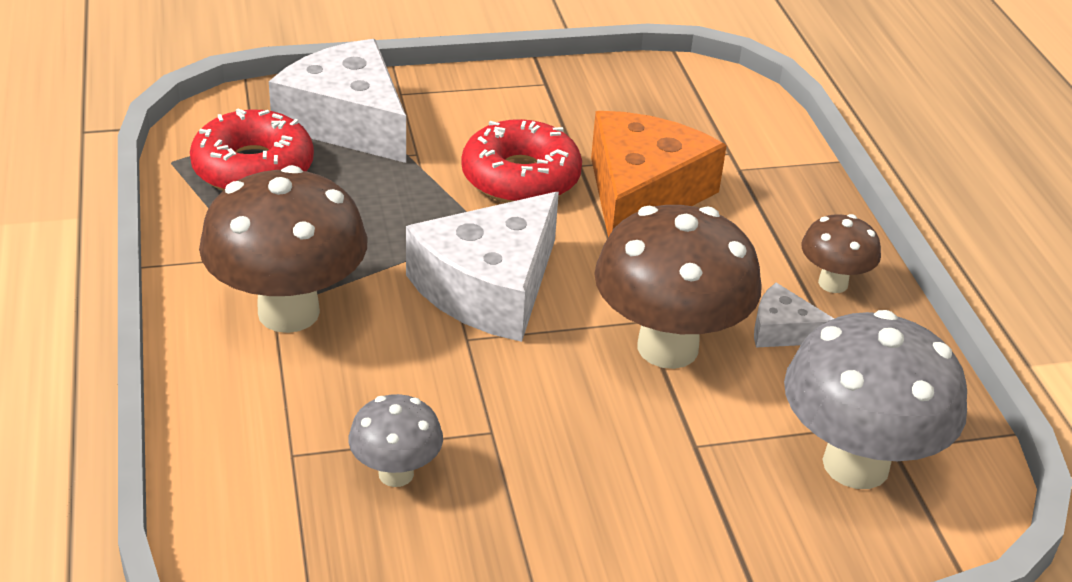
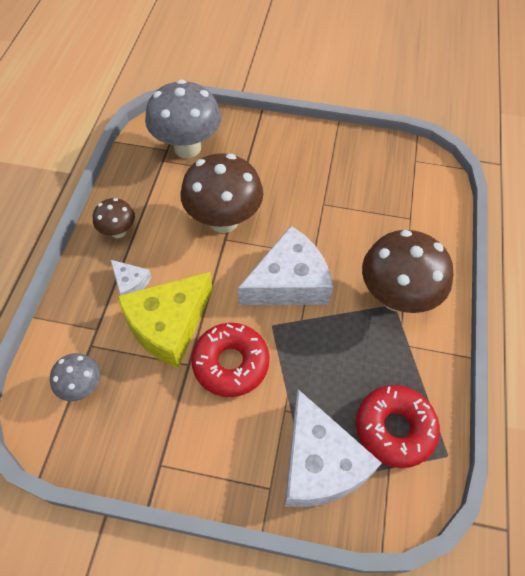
camera: 155 degrees left, 20 degrees up
(396, 474) = (370, 197): grey mushroom -> grey mushroom (82, 387)
(642, 194) = (168, 325): orange cheese -> yellow cheese
(783, 330) = (165, 213): white cheese -> white cheese (130, 283)

